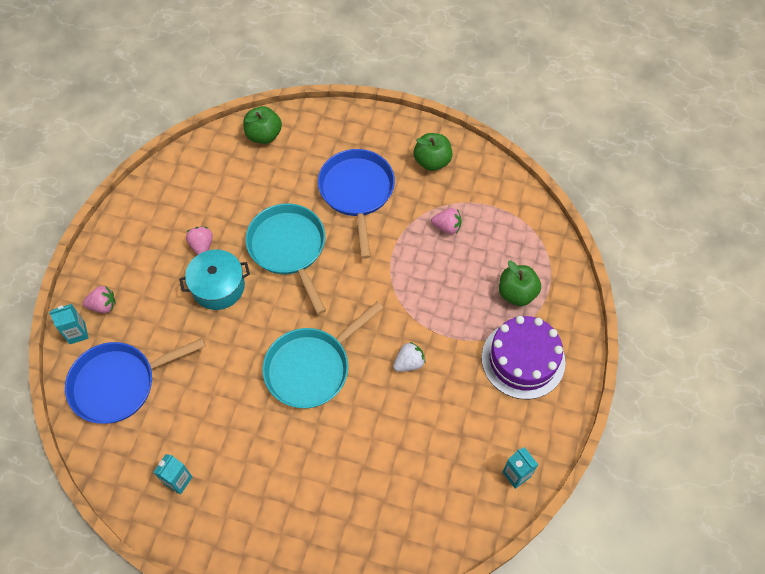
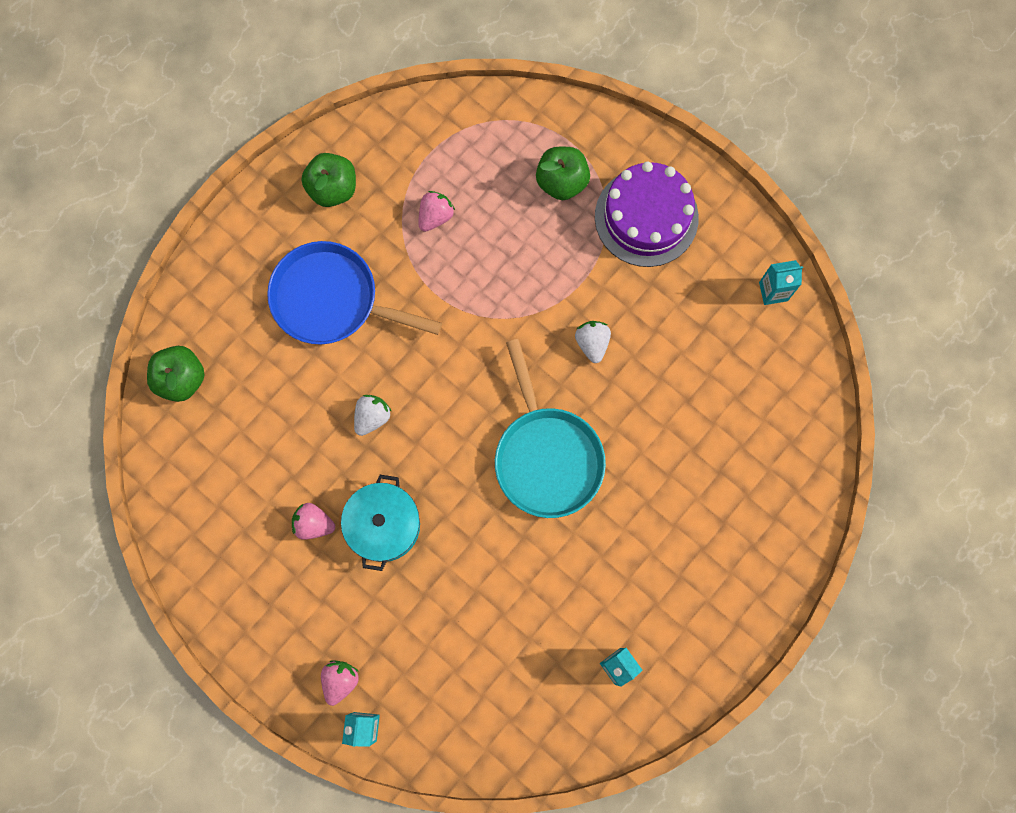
camera: 65 degrees left, 15 degrees up
(119, 384) = (461, 695): blue pan -> none
(289, 249) = (372, 417): turquoise pan -> white strawberry

